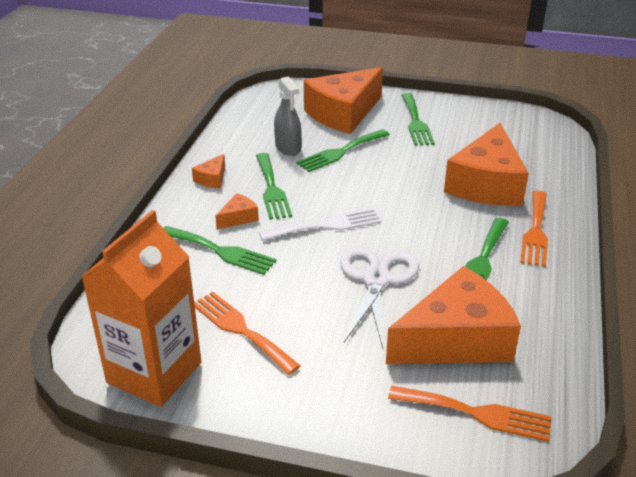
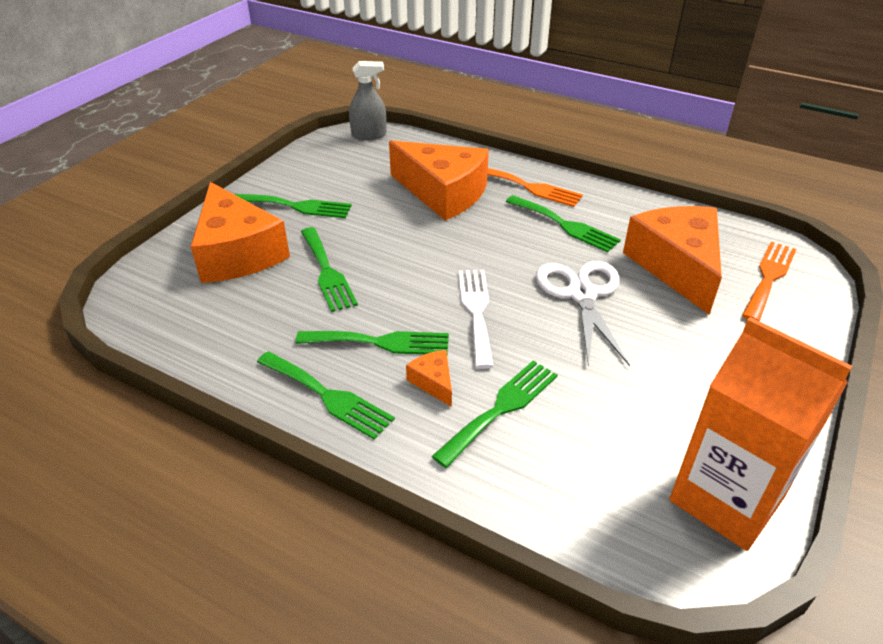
camera: 75 degrees left, 5 degrees up
(212, 179) = (328, 396): orange cheese -> green fork
(241, 329) = (653, 410): orange fork -> none
(288, 148) = (290, 313): grey spray bottle -> grey spray bottle (369, 135)
(376, 279) = (582, 294): white scissors -> white scissors turned 60 degrees clockwise

